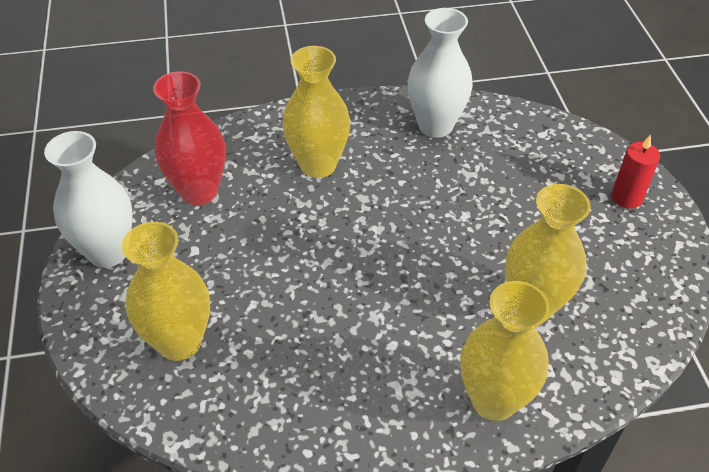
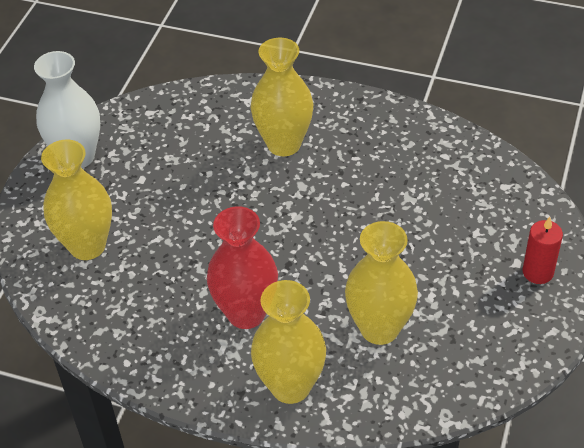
camera: 30 degrees right, 0 degrees up
(199, 191) = (174, 132): red vase -> red vase (246, 313)
(435, 126) = (411, 144): white vase -> none

